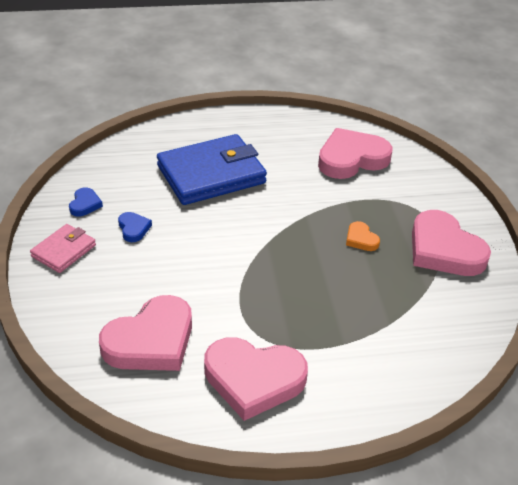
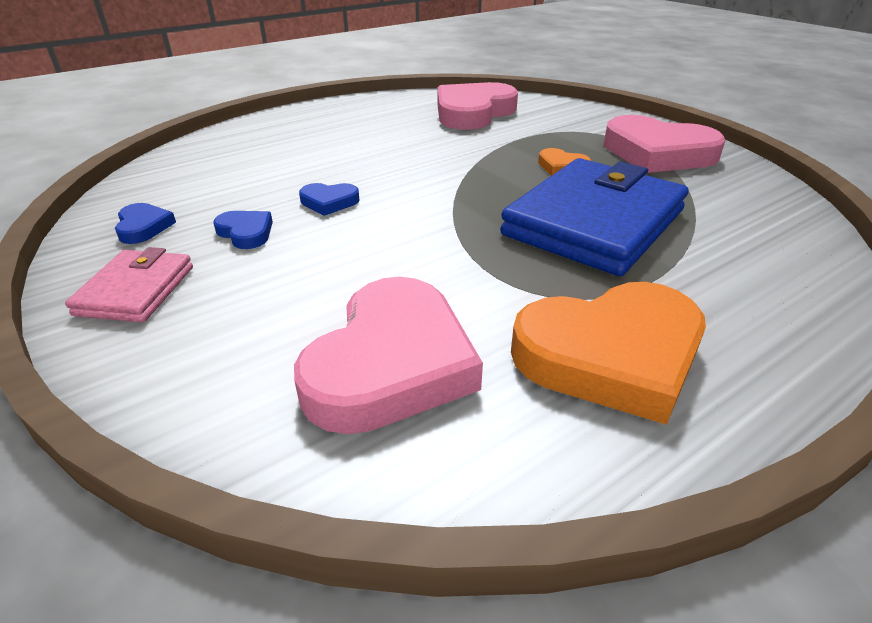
camera: 25 degrees left, 5 degrees down
(192, 219) = (329, 202): none -> blue heart
(211, 174) = (318, 157): blue wallet -> blue wallet (594, 223)
(253, 379) = (611, 355): pink heart -> orange heart

